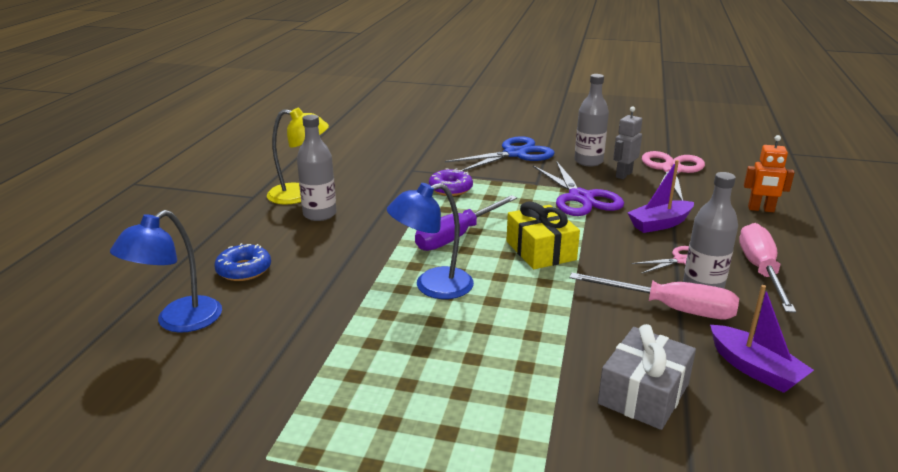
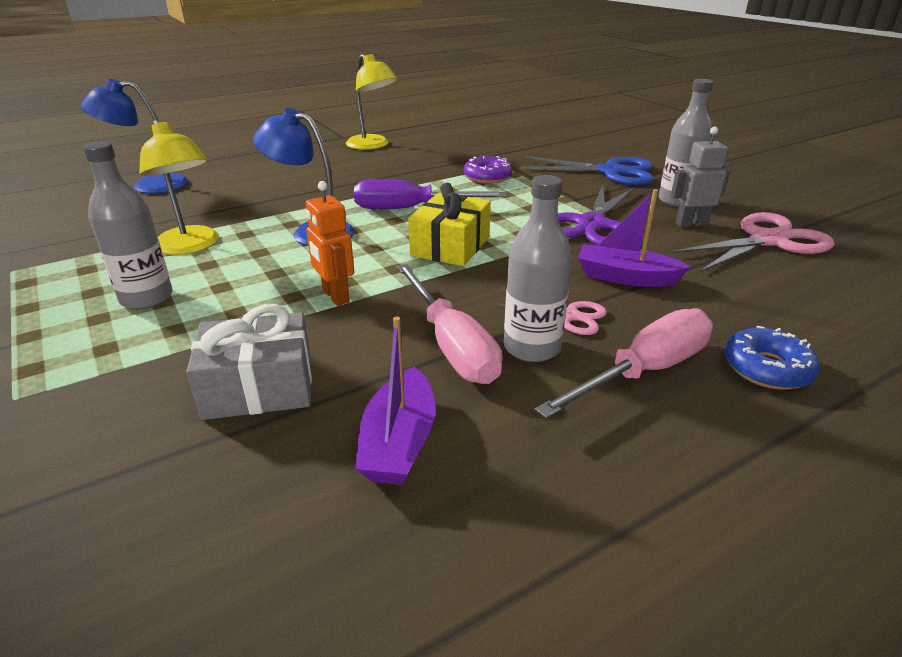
camera: 45 degrees right, 5 degrees up
(244, 270) = (240, 174): blue donut -> blue donut (766, 368)
(319, 214) = (355, 160): grey bottle -> grey bottle (146, 298)
(372, 347) = (191, 247): none -> yellow lamp
(761, 209) = (807, 321): orange robot -> orange robot (335, 296)

